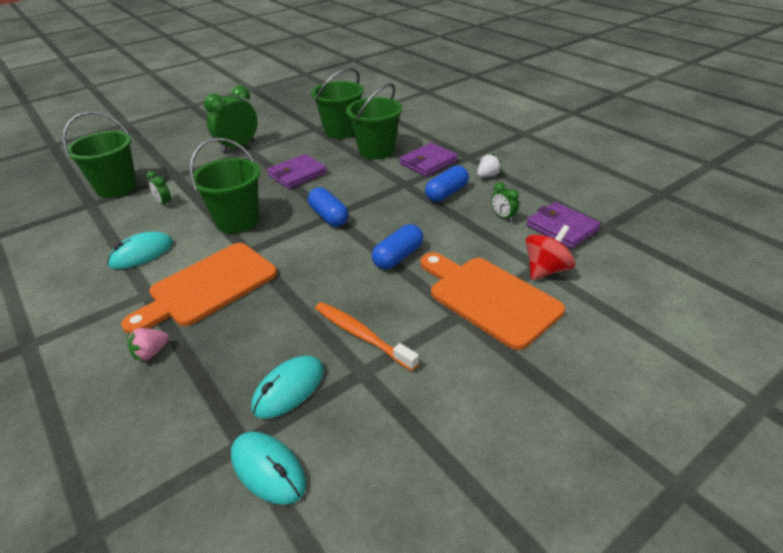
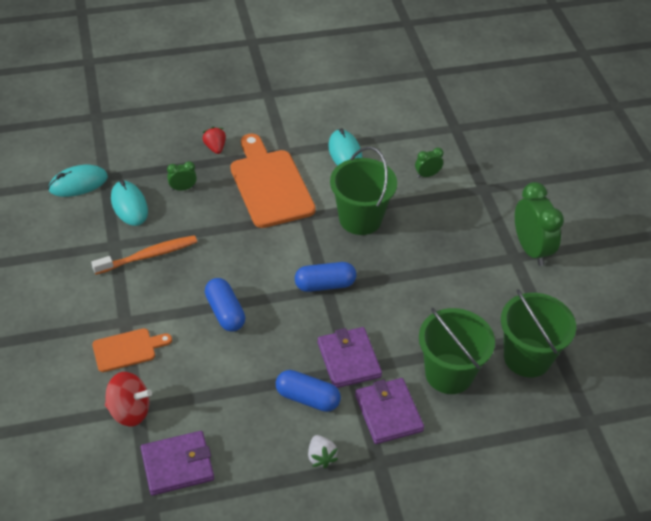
camera: 110 degrees right, 10 degrees up
(116, 187) = (480, 146): green bucket -> none
(151, 353) = (215, 147): pink strawberry -> red strawberry
(297, 174) = (429, 284): purple wallet -> purple wallet (349, 360)
(446, 193) = (307, 398): blue capsule -> blue capsule turned 45 degrees counterclockwise
(489, 298) = (127, 349): orange cutting board -> orange cutting board, size x0.54
(503, 217) = (230, 424): green clock -> green clock (183, 188)
(546, 270) = (129, 411): red spinning top -> red spinning top turned 60 degrees counterclockwise

